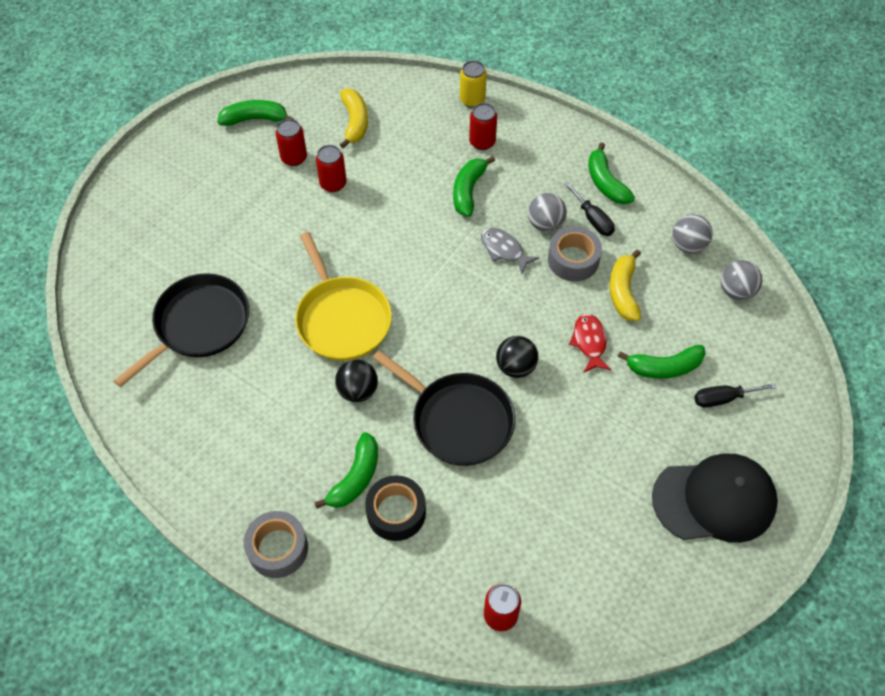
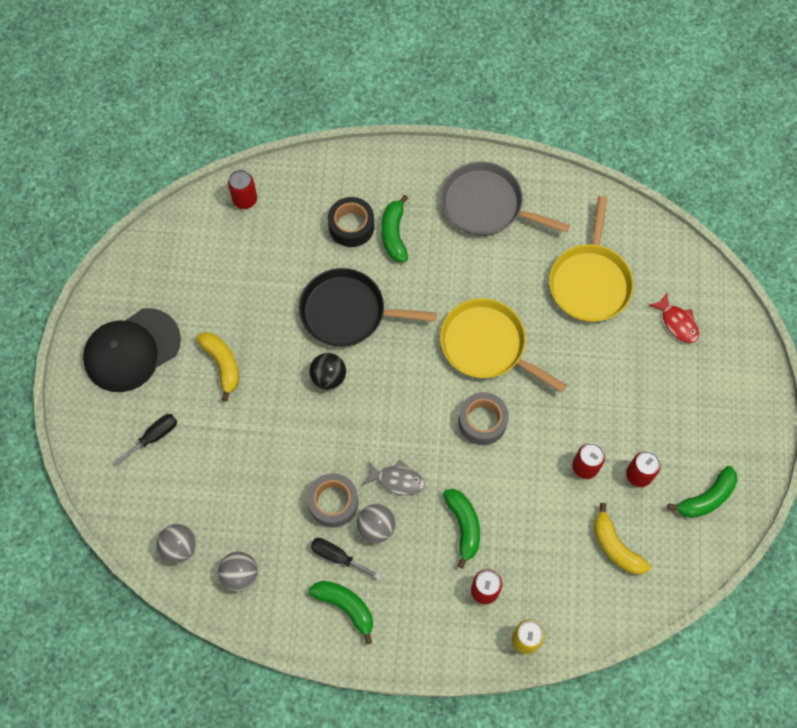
camera: 150 degrees right, 10 degrees up
(198, 325) = (590, 282): black pan -> yellow pan
(235, 456) = (486, 205): none -> grey pan
(278, 548) = (414, 165): grey tape -> grey tape (482, 421)
(358, 390) = (435, 295): black ball -> none
(589, 342) = (281, 430): red fish -> red fish (677, 322)
(623, 292) = (276, 493): yellow banana -> yellow banana (222, 364)
(664, 367) = (211, 439): green banana -> none

